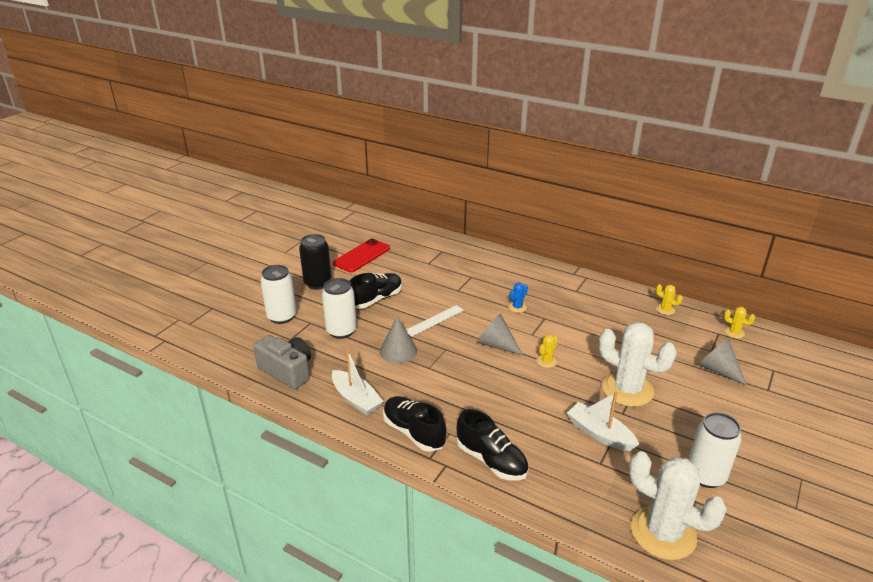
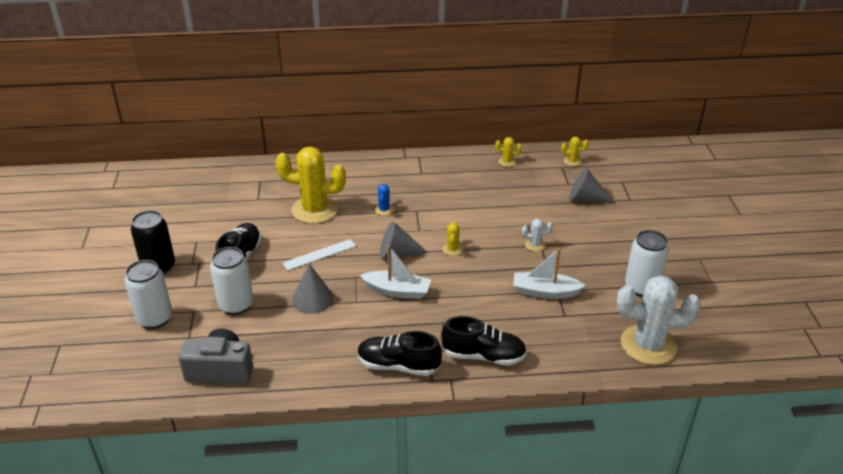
camera: 35 degrees left, 5 degrees up
(356, 399) = (317, 362): white boat -> white boat (397, 291)
(362, 256) = (178, 218): red phone -> none
(434, 320) = (319, 254): white ruler -> white ruler turned 45 degrees clockwise
(462, 286) = (314, 210): none -> yellow cactus
(627, 389) = (535, 245): white cactus -> white cactus, size x0.42

